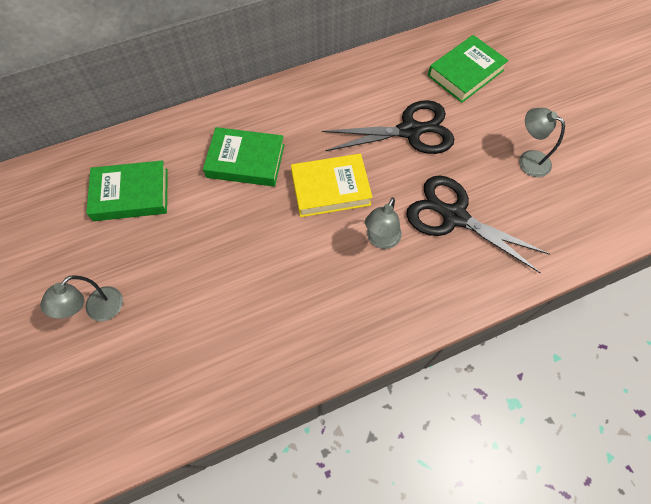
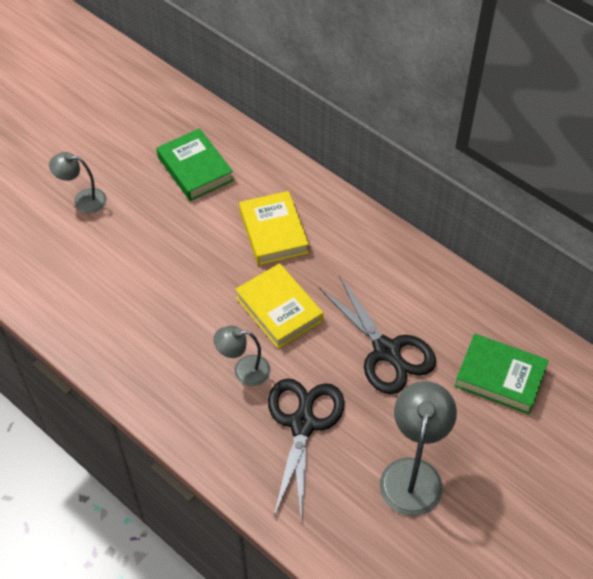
camera: 65 degrees right, 10 degrees down
(246, 161) = (273, 232): green book -> yellow book
(528, 160) = (413, 473): grey lamp -> grey lamp, size x1.64

